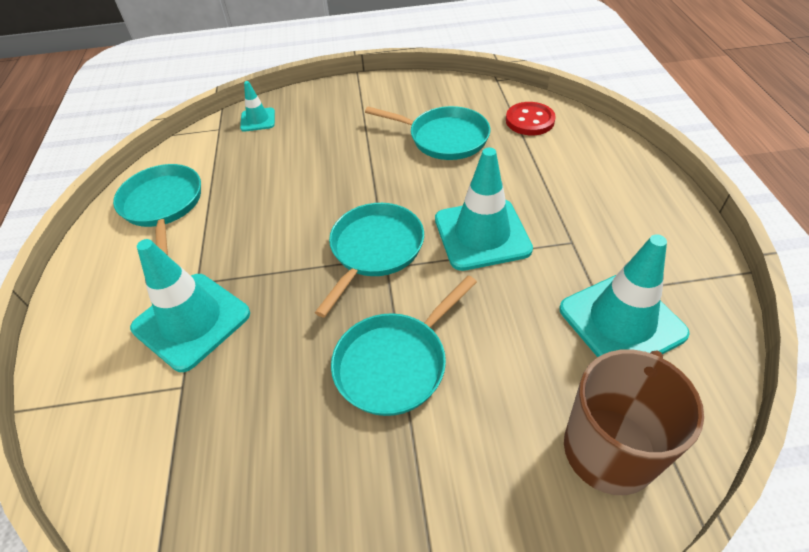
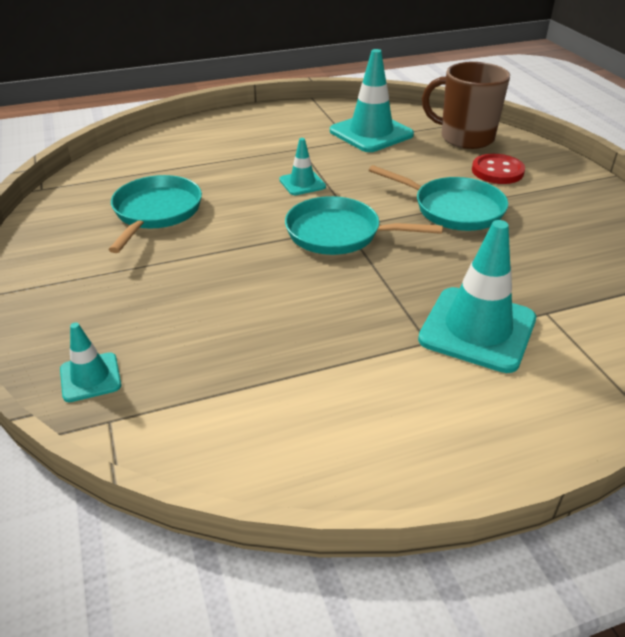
camera: 105 degrees left, 10 degrees down
(163, 205) = (308, 423): turquoise pan -> none
(482, 234) = (302, 183): turquoise traffic cone -> turquoise traffic cone, size x0.52
(529, 120) = (130, 168): red button -> red button (497, 171)

